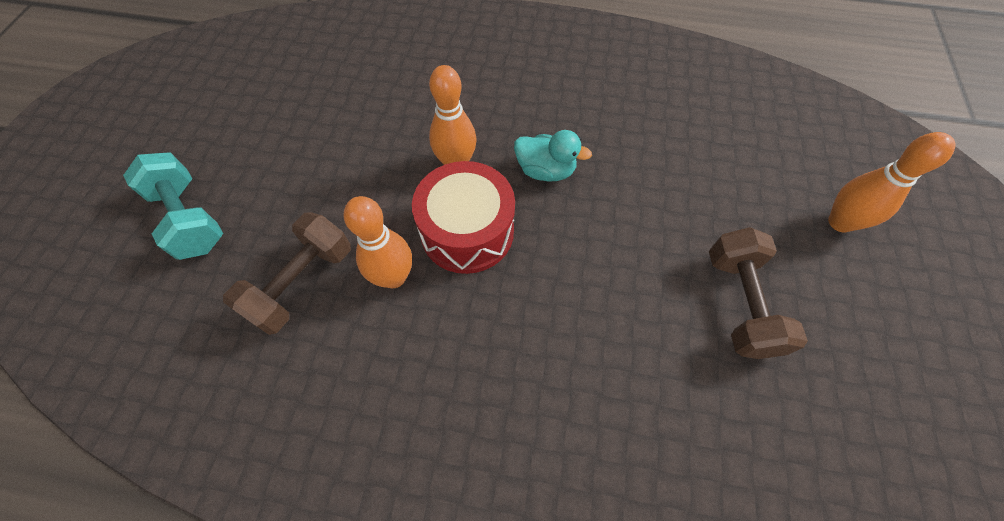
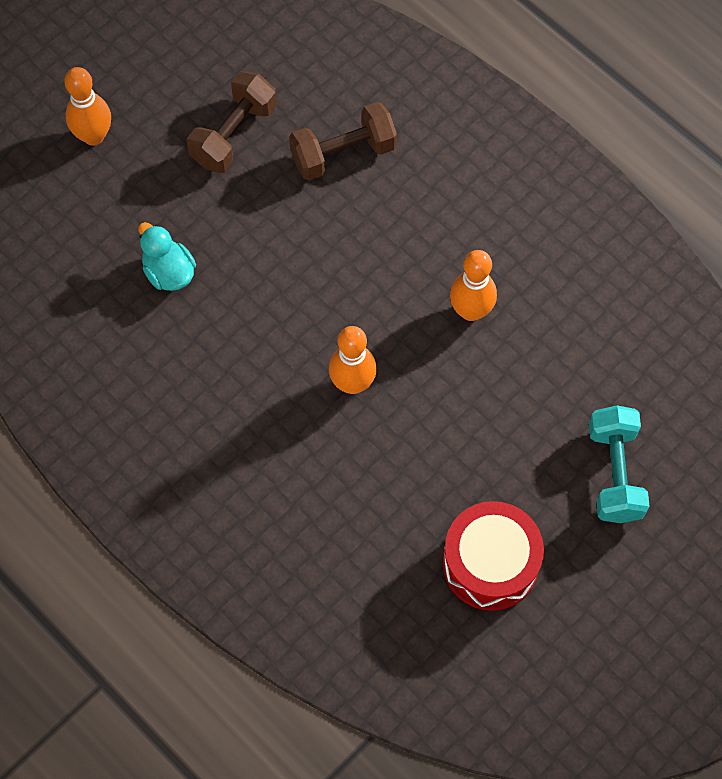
camera: 145 degrees left, 5 degrees up
(302, 283) = (545, 350): brown dumbbell -> brown dumbbell (343, 153)
(467, 231) = (388, 312): red drum -> red drum (490, 563)
(545, 170) = (280, 326): turquoise duck -> turquoise duck (169, 272)

